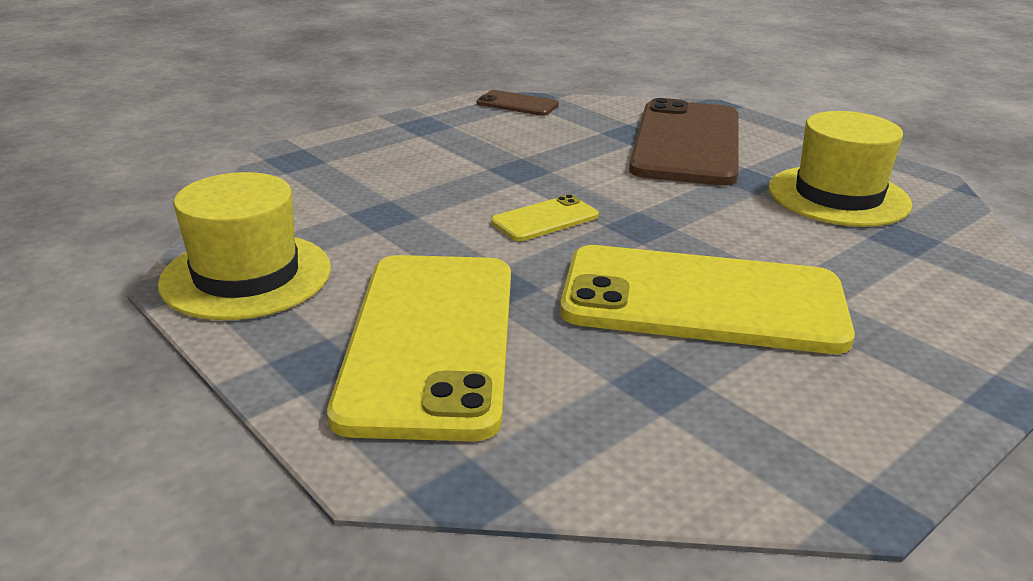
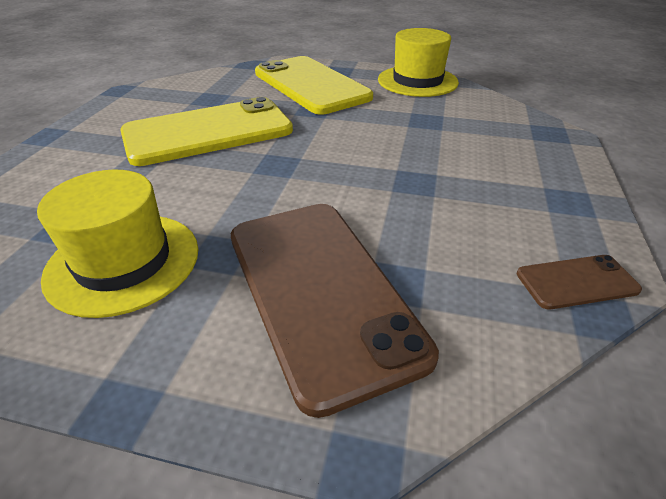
camera: 145 degrees right, 10 degrees up
(545, 219) = (339, 147): yellow phone -> none

